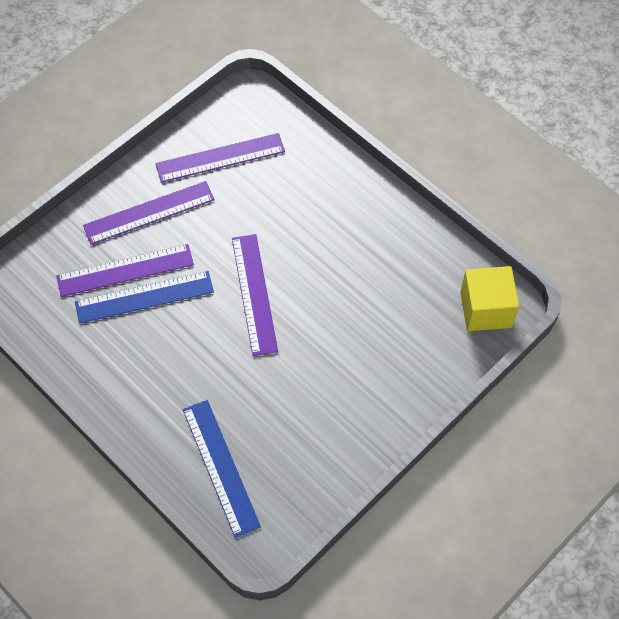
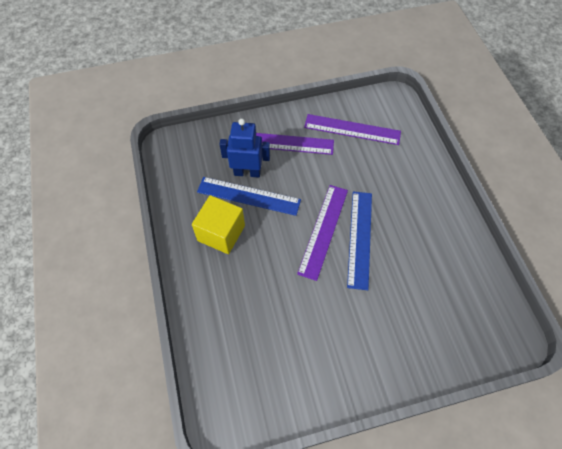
camera: 30 degrees right, 0 degrees up
(125, 270) = (247, 172): purple ruler -> blue robot
(220, 467) = (227, 344): blue ruler -> blue ruler (359, 238)
(486, 309) = (494, 332): yellow cube -> yellow cube (221, 233)

